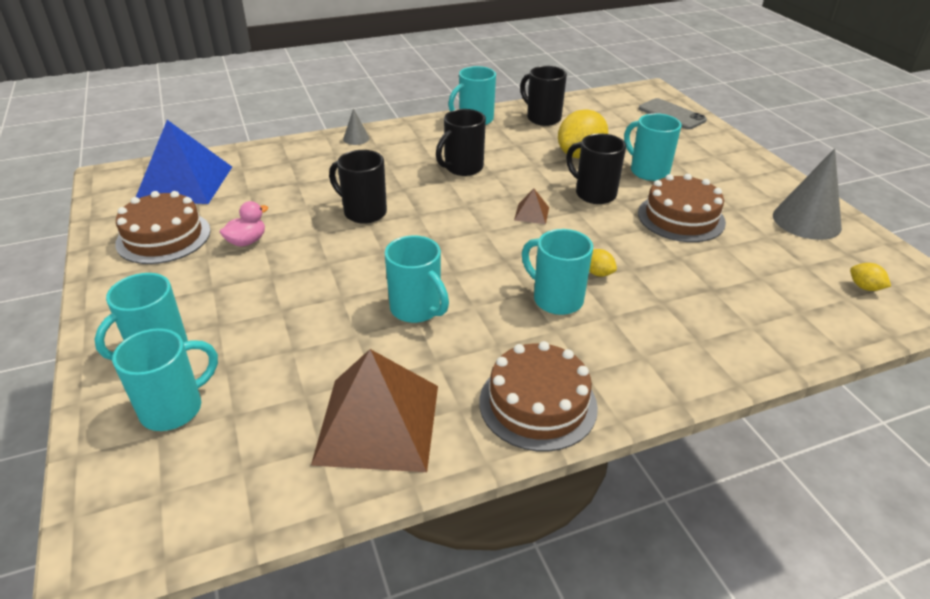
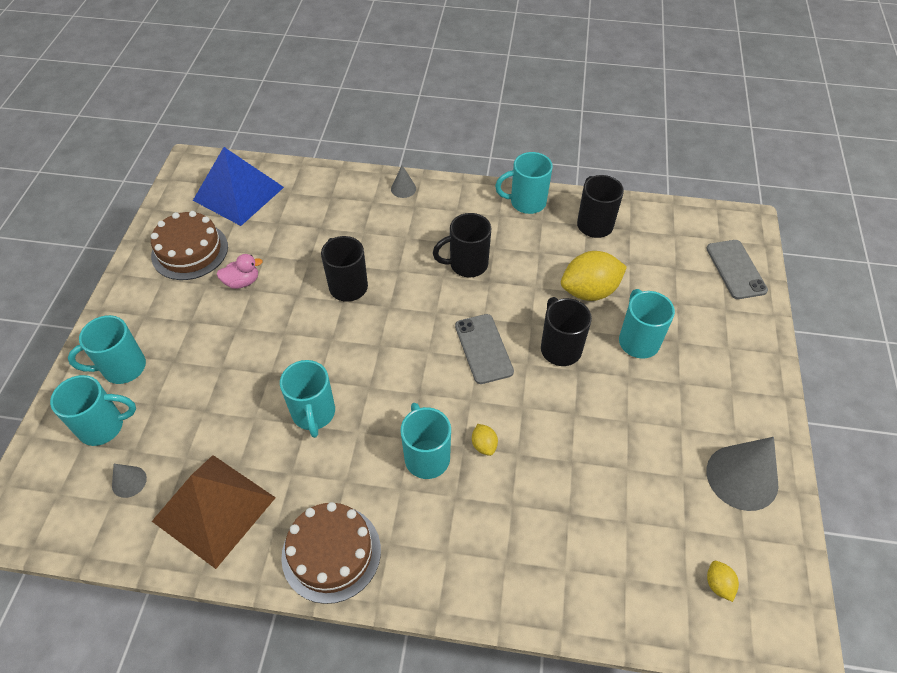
camera: 30 degrees right, 15 degrees up
(250, 443) = (129, 481): none -> grey cone
(531, 213) = (483, 348): brown pyramid -> grey phone
(681, 217) = (617, 415): brown cake -> none

